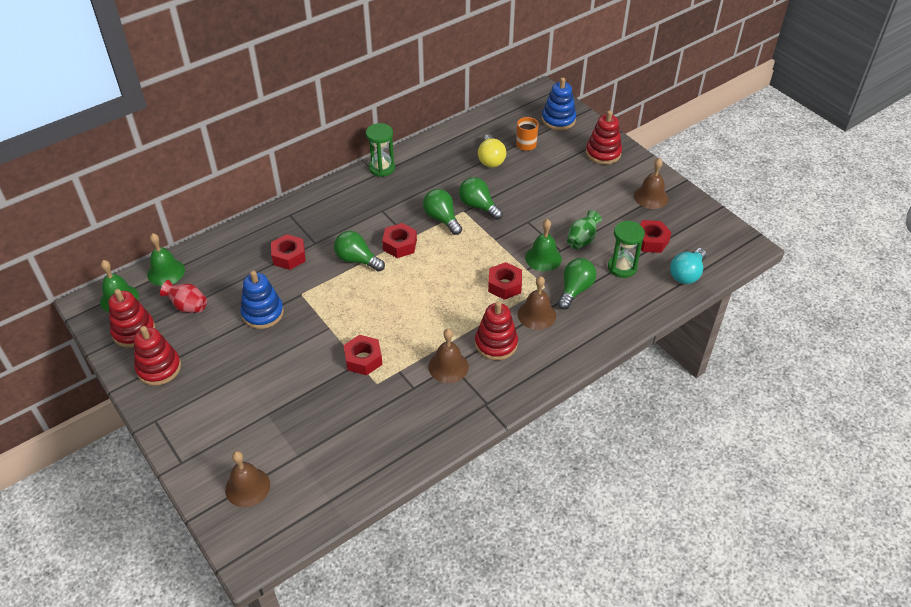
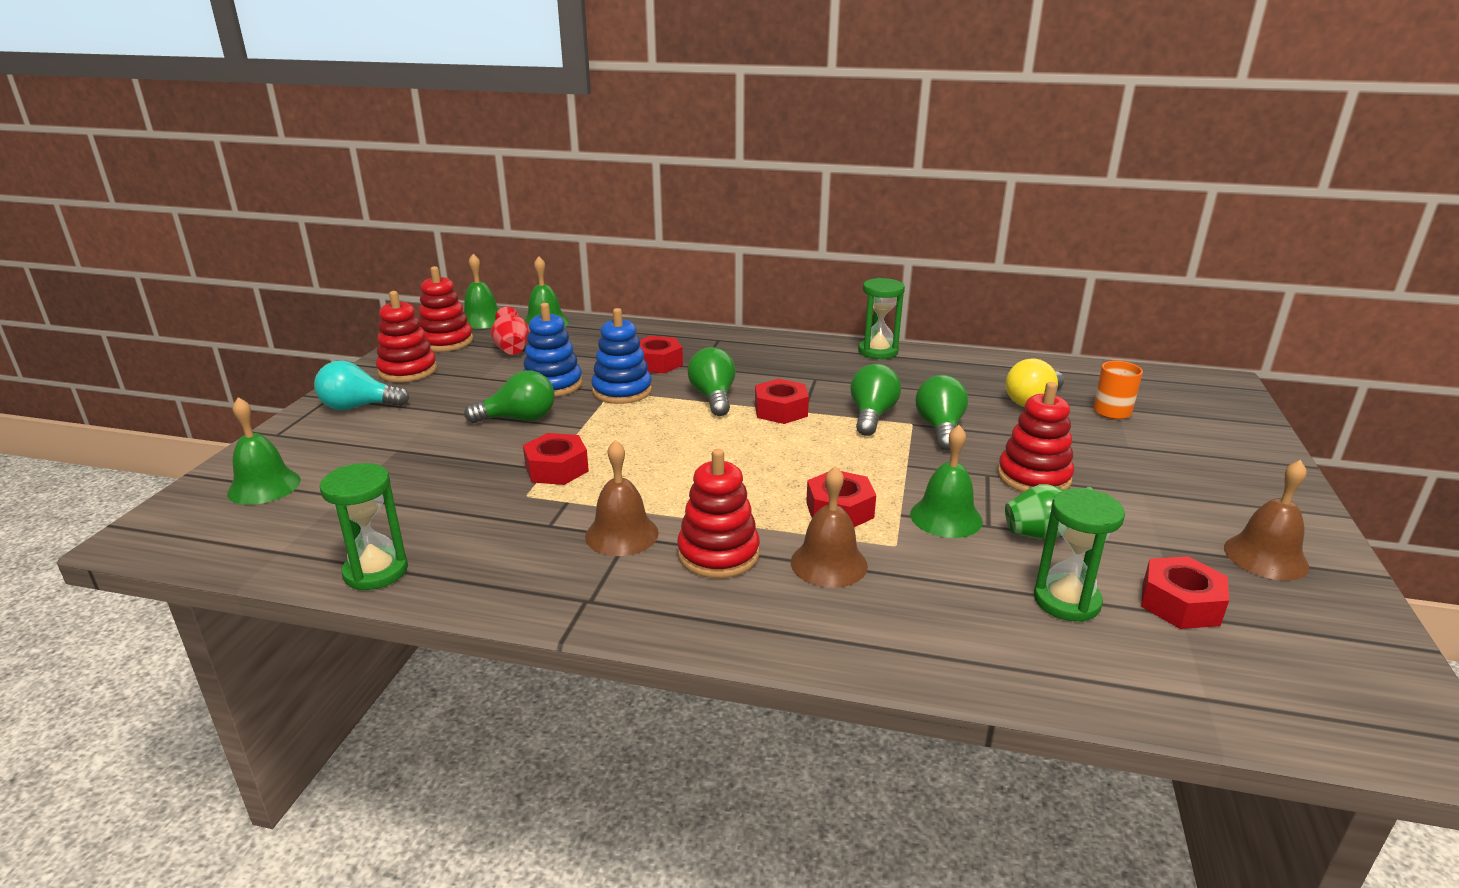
camera: 50 degrees right, 20 degrees down
(247, 487) = (264, 486): brown bell -> green bell
(389, 468) = (376, 571): none -> green hourglass
(558, 120) = (1208, 413): blue stacking toy -> blue stacking toy (622, 391)
(575, 290) = (936, 576): green light bulb -> green light bulb (519, 419)
(603, 153) = (1240, 472): red stacking toy -> red stacking toy (1034, 477)
(686, 274) = (1195, 687): turquoise light bulb -> turquoise light bulb (358, 407)

